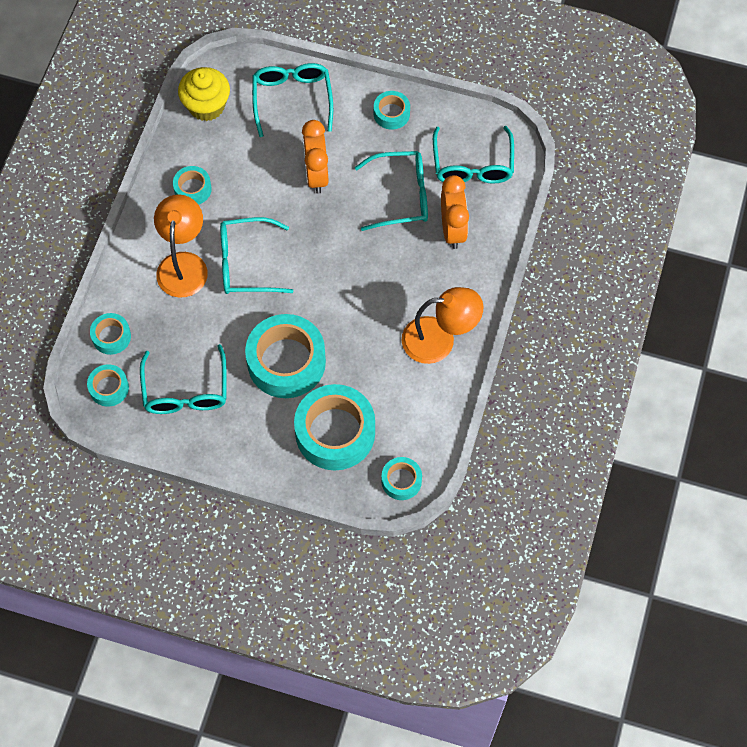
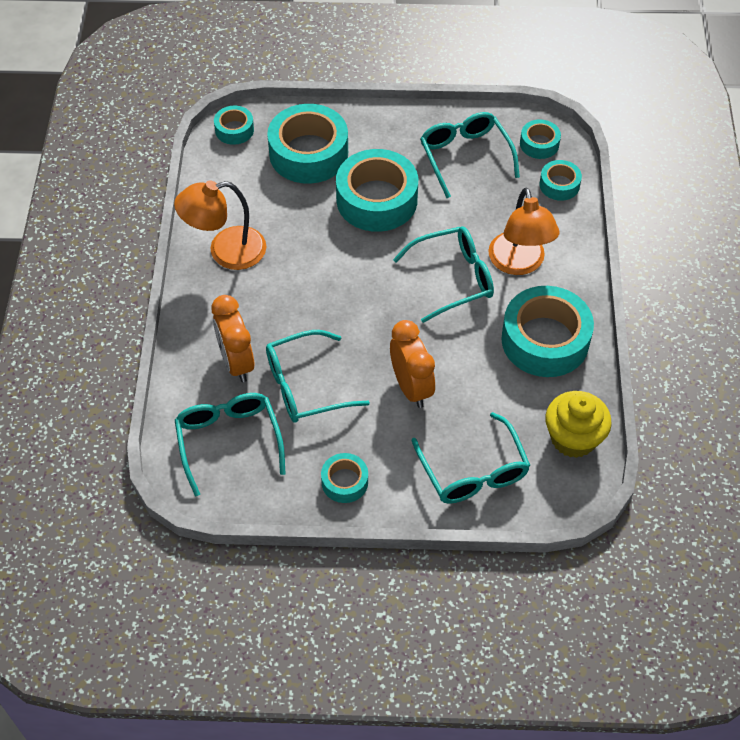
camera: 165 degrees right, 10 degrees down
(193, 189) = (545, 340): turquoise tape -> turquoise tape, size x2.00

